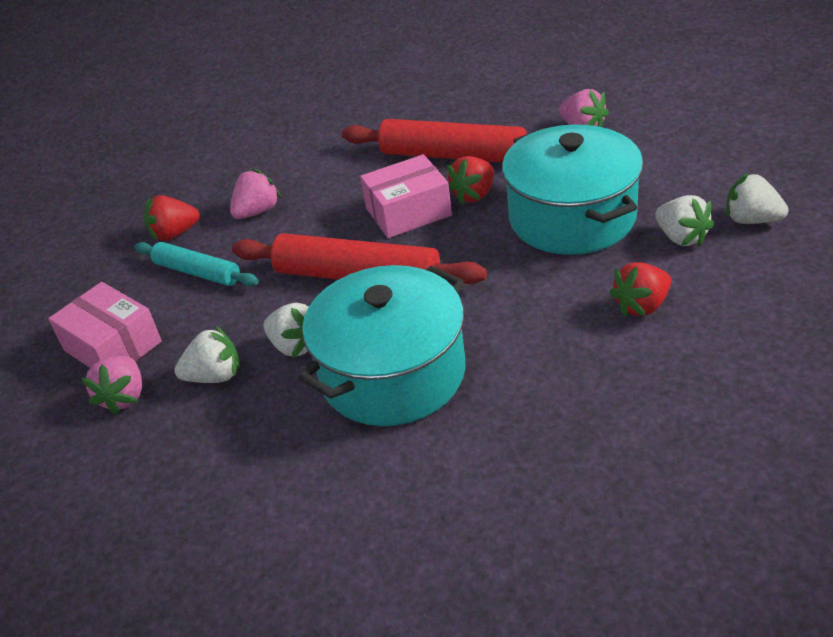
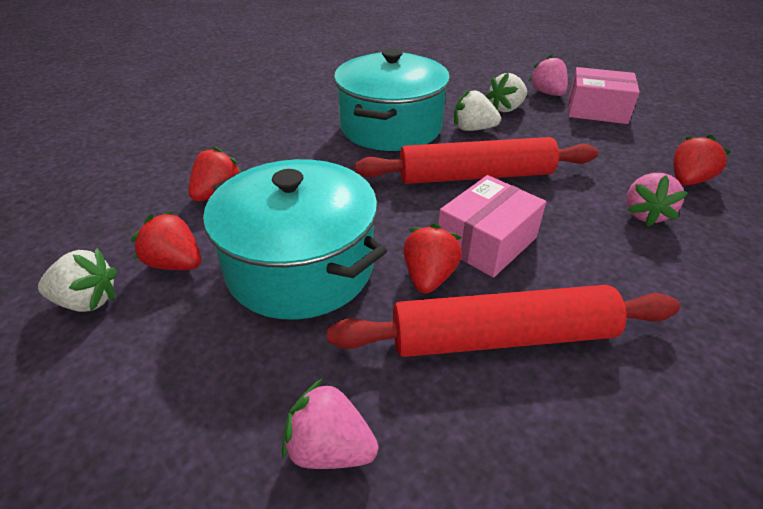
camera: 150 degrees right, 0 degrees up
(197, 272) = (614, 156): turquoise rolling pin -> none
(681, 237) = (175, 264): white strawberry -> red strawberry

